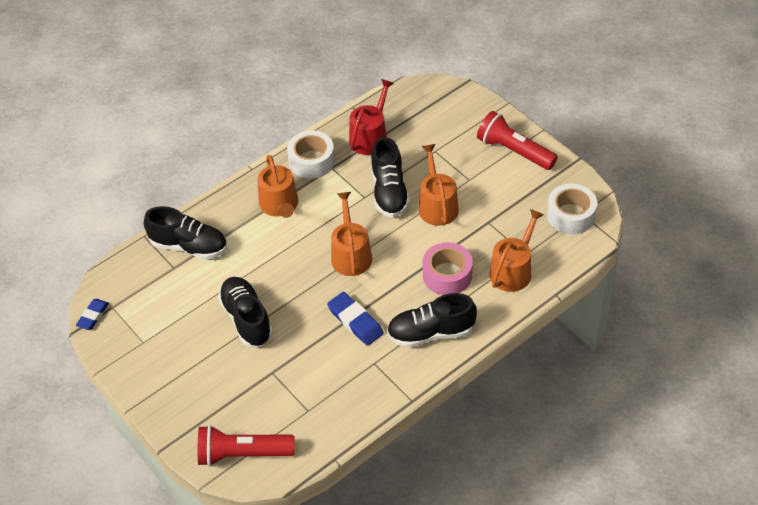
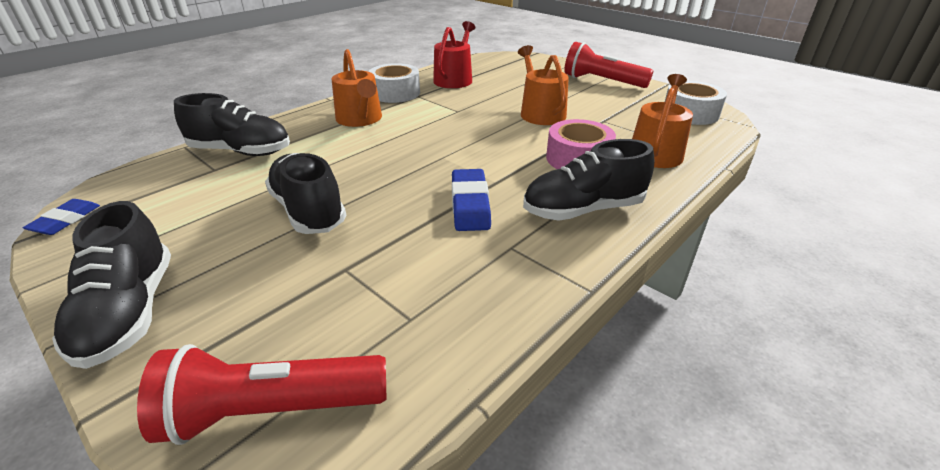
camera: 10 degrees left, 15 degrees down
(351, 254) = (450, 149): orange watering can -> none
(355, 321) = (470, 204): blue eraser -> blue eraser turned 45 degrees clockwise
(389, 192) = (484, 107): black shoe -> black shoe (129, 312)

